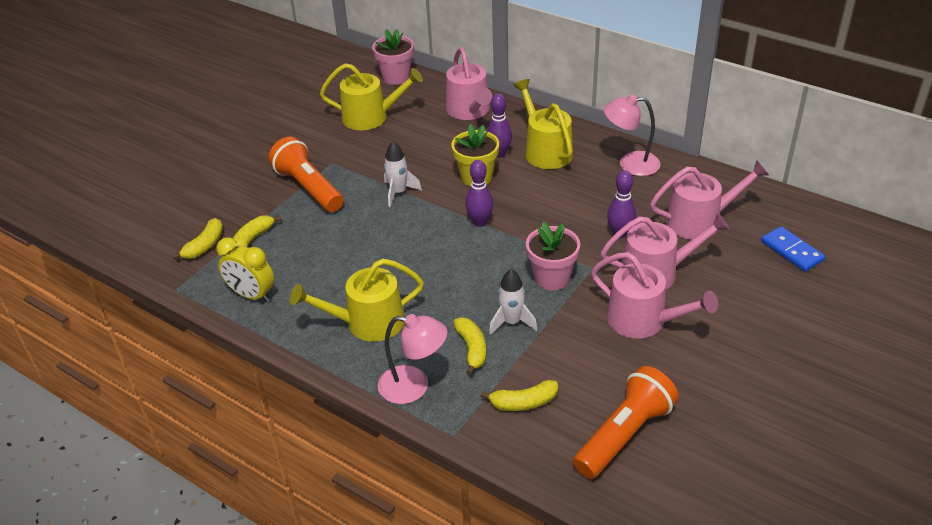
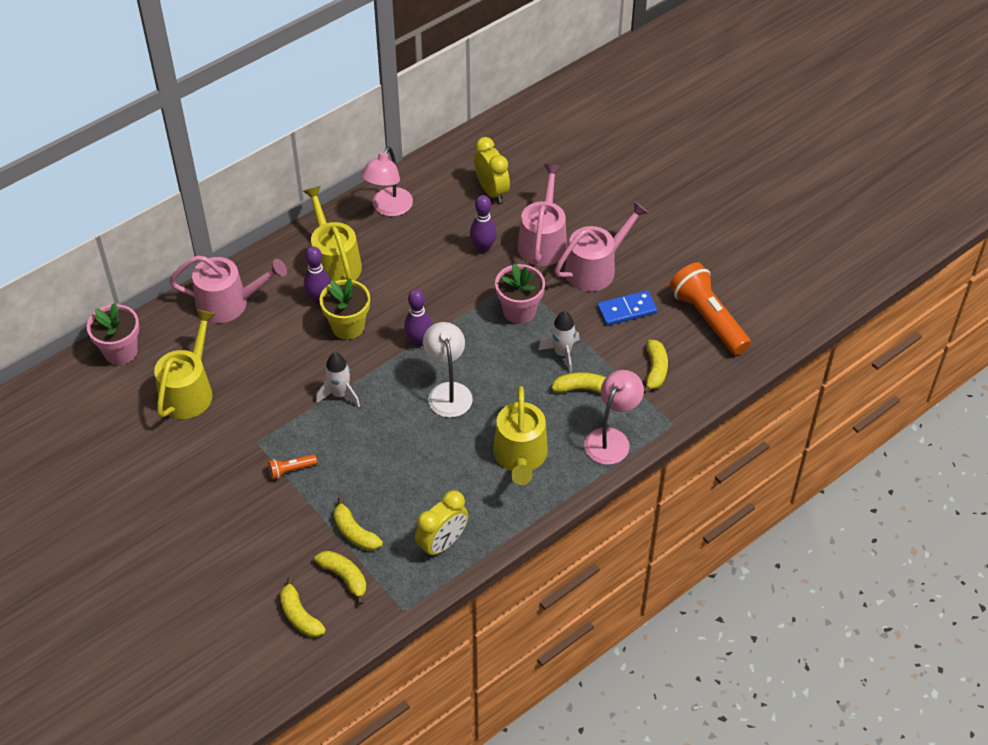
camera: 75 degrees left, 10 degrees up
(162, 231) = (299, 615): none -> yellow banana
(308, 188) = (291, 470): orange flashlight -> orange flashlight, size x0.44
(428, 255) = (448, 392): none -> white lamp
(545, 151) = (334, 262): yellow watering can -> yellow watering can turned 75 degrees clockwise
(699, 221) = (492, 191): pink watering can -> yellow clock
(791, 251) = (555, 150): blue domino -> blue domino (626, 310)

